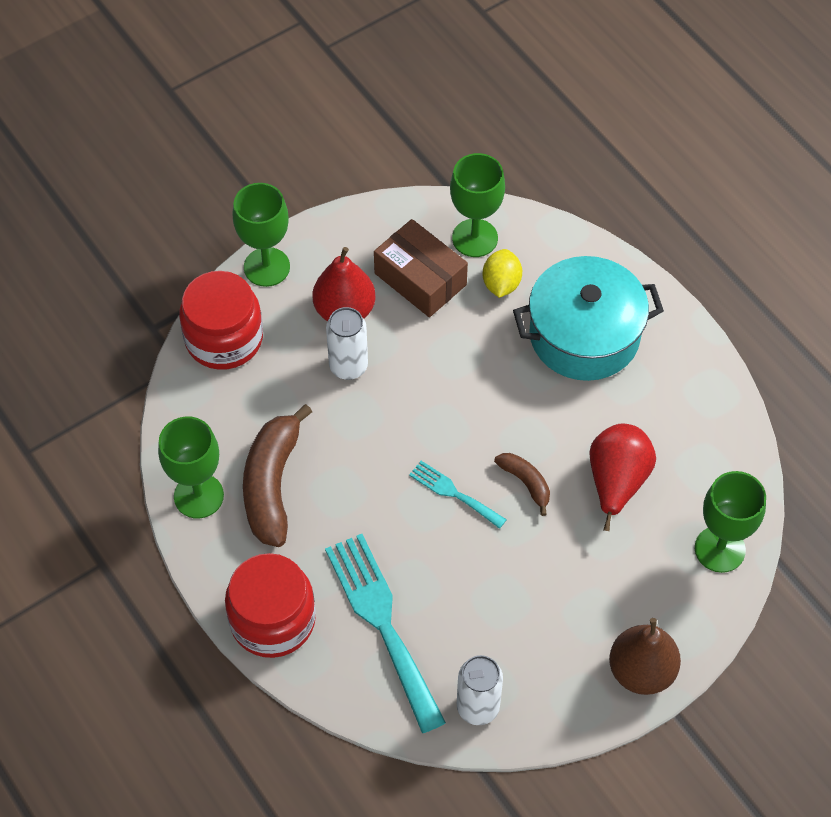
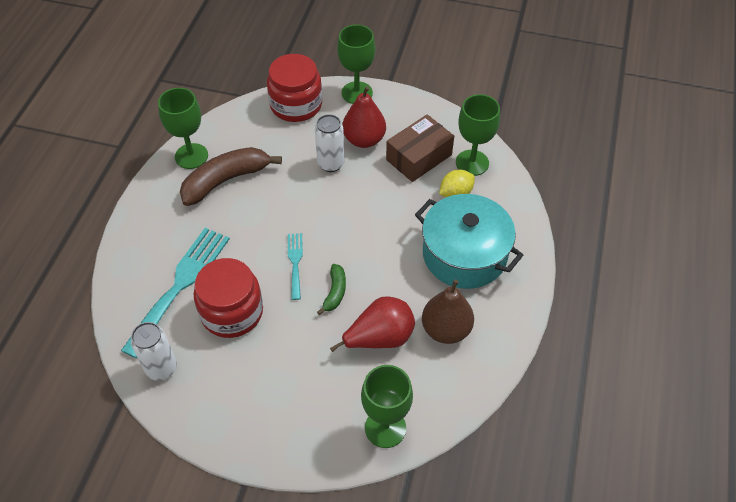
camera: 50 degrees right, 5 degrees down
(272, 620) = (141, 235): red jar -> red jar (232, 312)
(420, 279) = (419, 157): brown box -> brown box turned 45 degrees clockwise
(526, 483) = (335, 292): brown banana -> green banana
(641, 671) = (257, 441): brown pear -> brown pear (446, 329)

